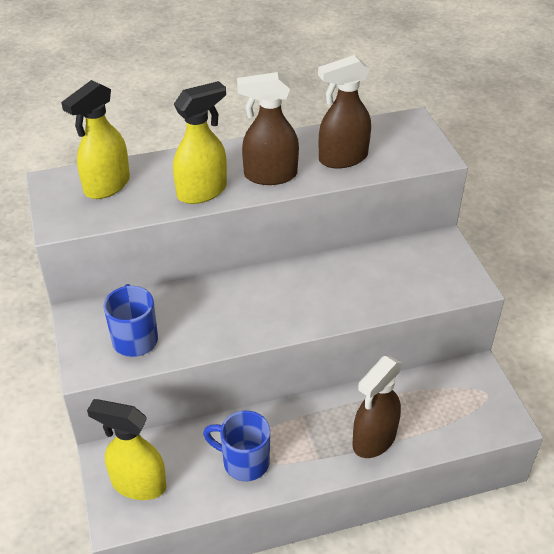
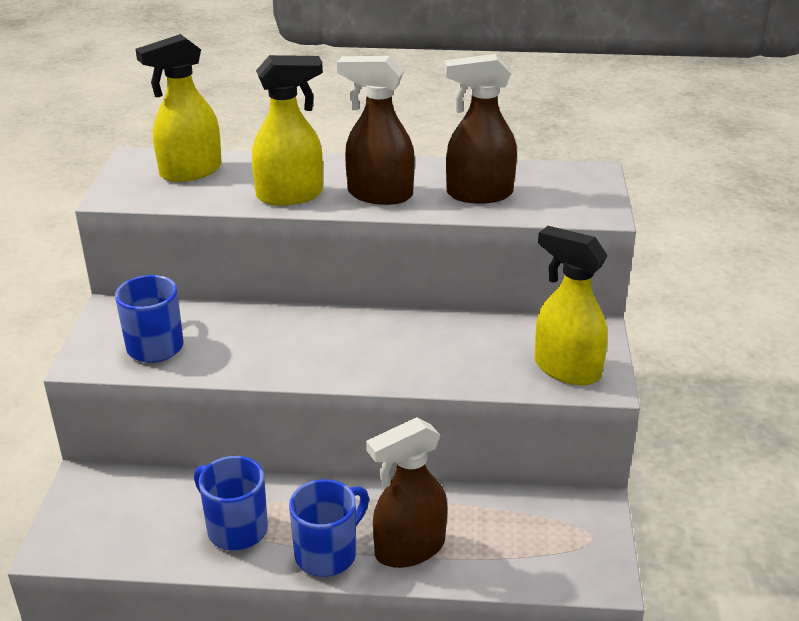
camera: 20 degrees right, 10 degrees down
(138, 484) = (101, 517): yellow spray bottle -> yellow spray bottle (566, 369)
(320, 461) = (328, 553): none -> blue mug

